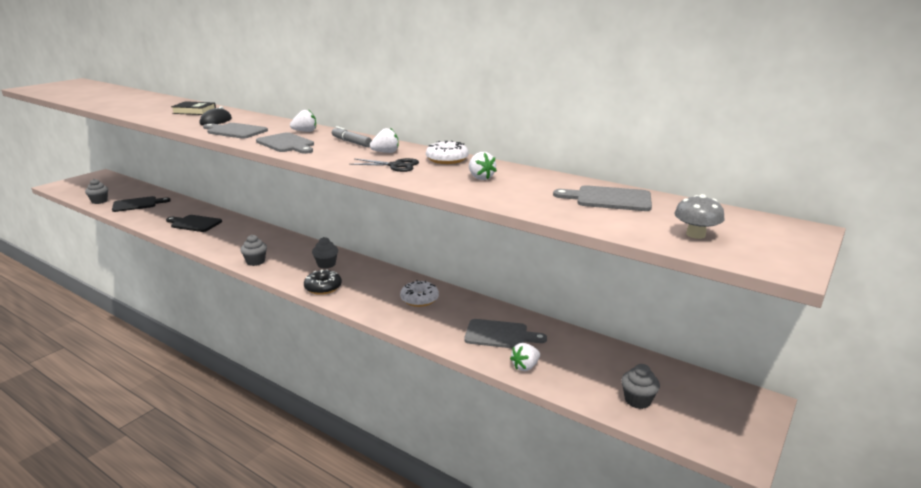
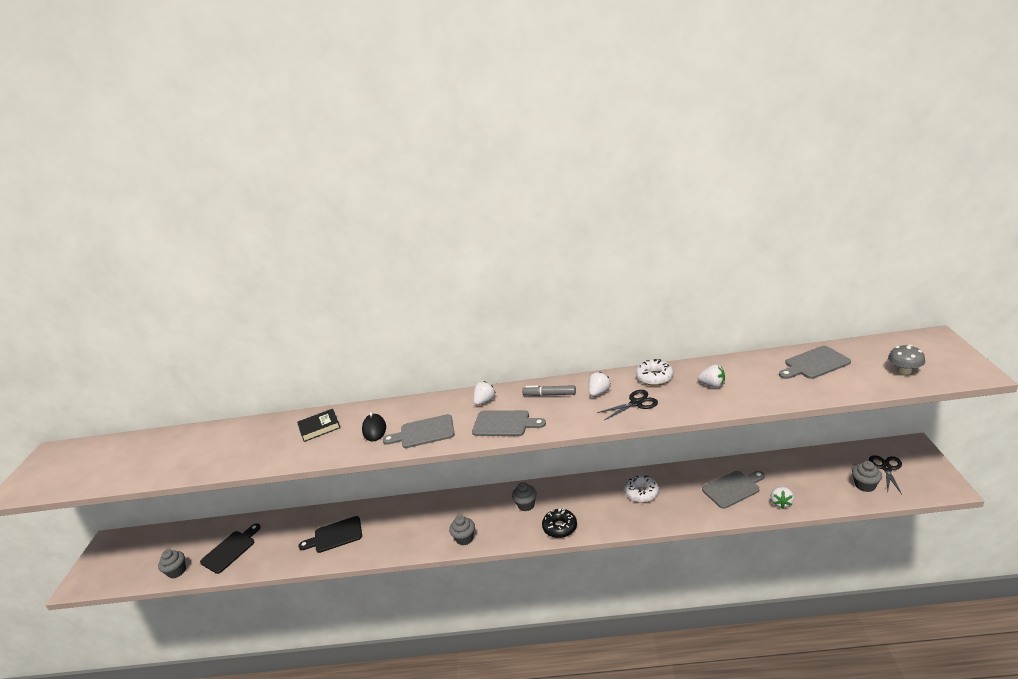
camera: 30 degrees left, 5 degrees up
(690, 401) = (886, 468): none -> black scissors

